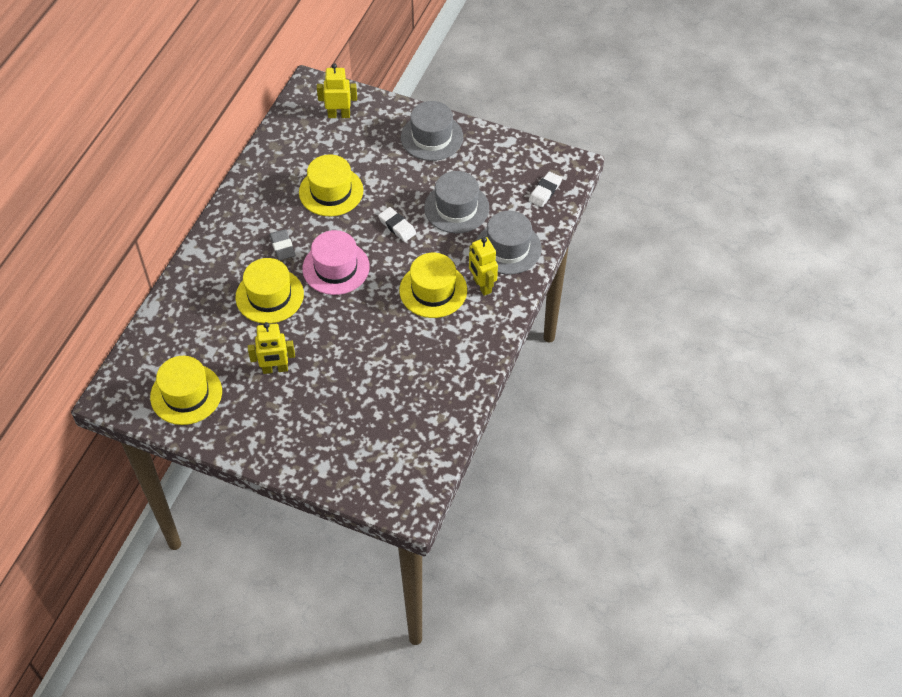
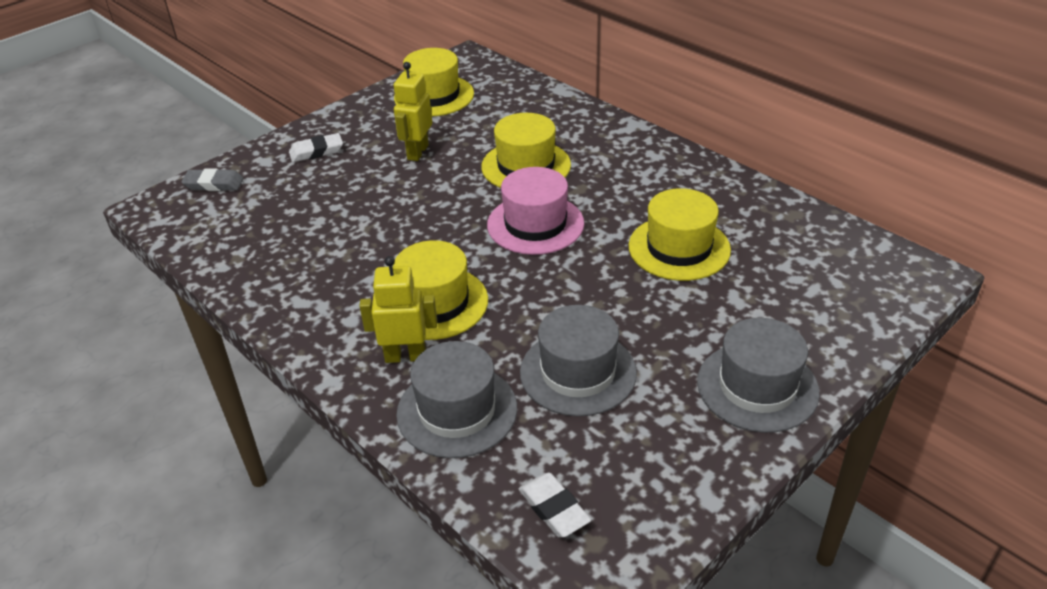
camera: 115 degrees right, 15 degrees down
(282, 247) = (599, 188): grey eraser -> grey eraser (214, 184)
(339, 115) = (845, 289): yellow robot -> none
(397, 226) = (575, 296): white eraser -> white eraser (316, 151)

